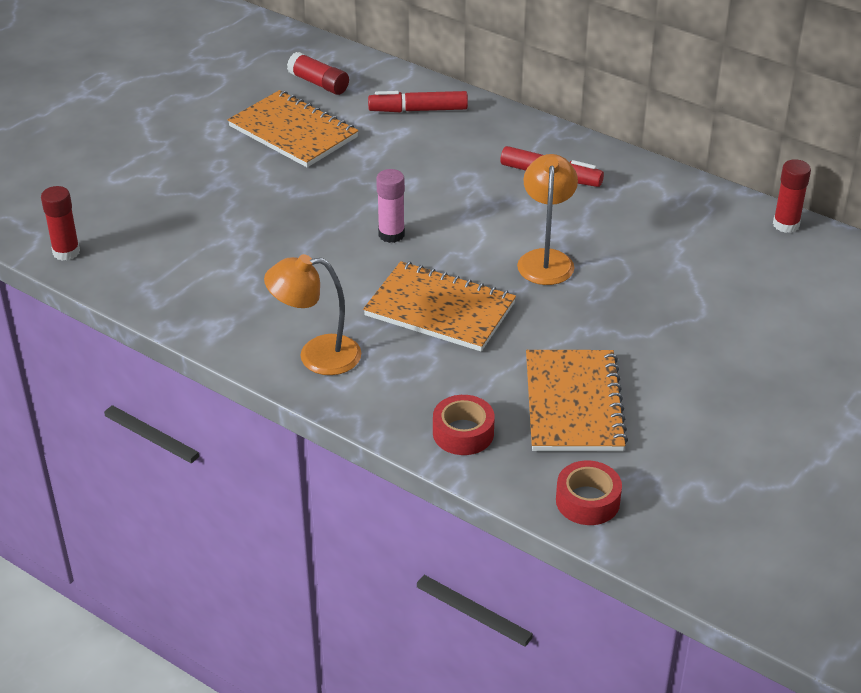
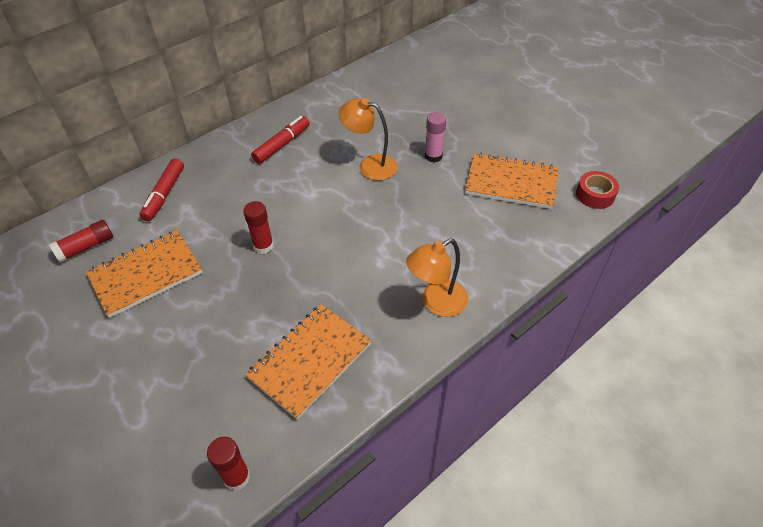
camera: 75 degrees left, 10 degrees up
(316, 356) = (436, 303): orange lamp -> orange lamp turned 45 degrees clockwise
(391, 234) = (311, 237): pink glue stick -> pink glue stick (433, 156)
(440, 309) = (404, 226): orange notebook -> orange notebook (310, 361)
(463, 433) = (530, 238): red tape -> none
(786, 225) = (375, 66): red glue stick -> red glue stick (263, 246)

